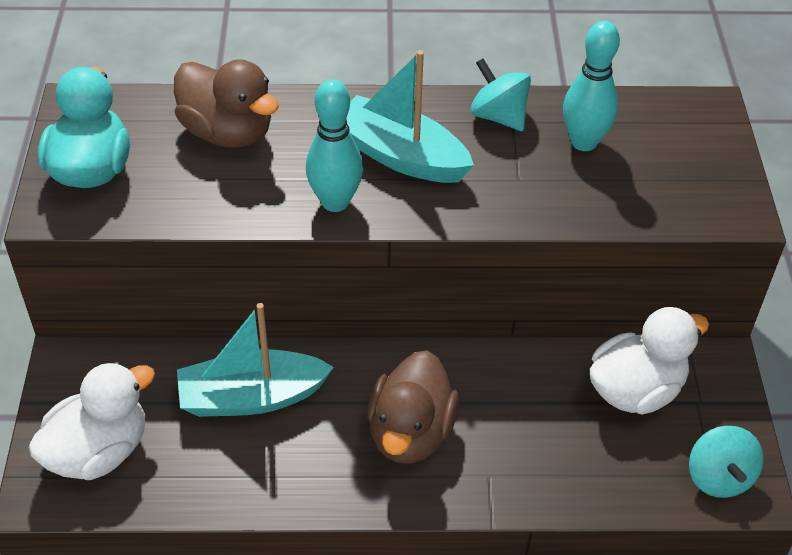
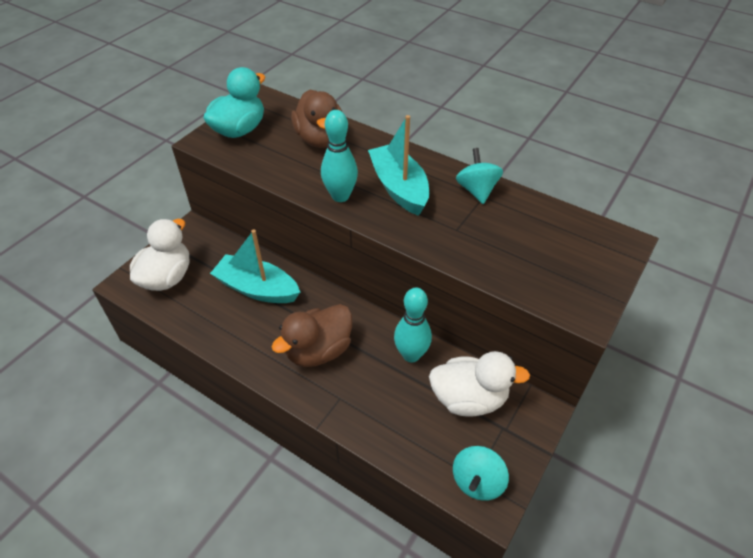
camera: 35 degrees right, 0 degrees up
(99, 452) = (167, 277): white duck -> white duck turned 60 degrees counterclockwise
(584, 142) = (517, 226): turquoise bowling pin -> turquoise bowling pin (411, 355)

